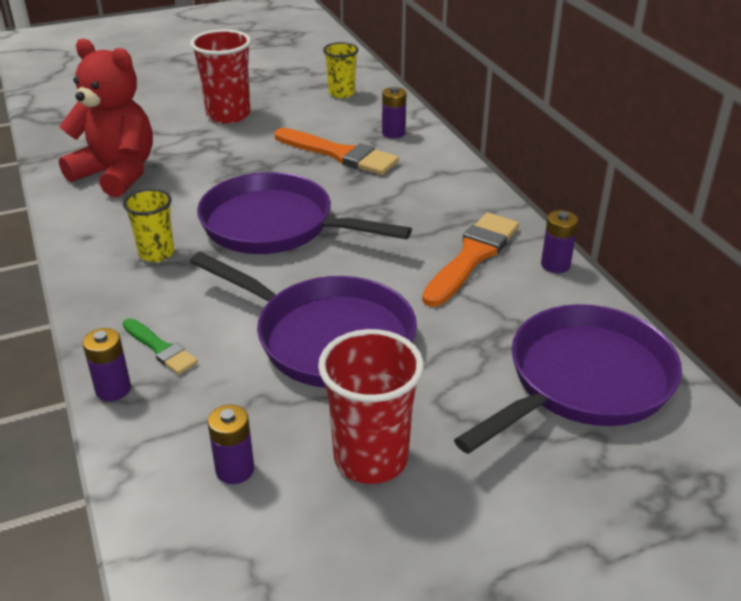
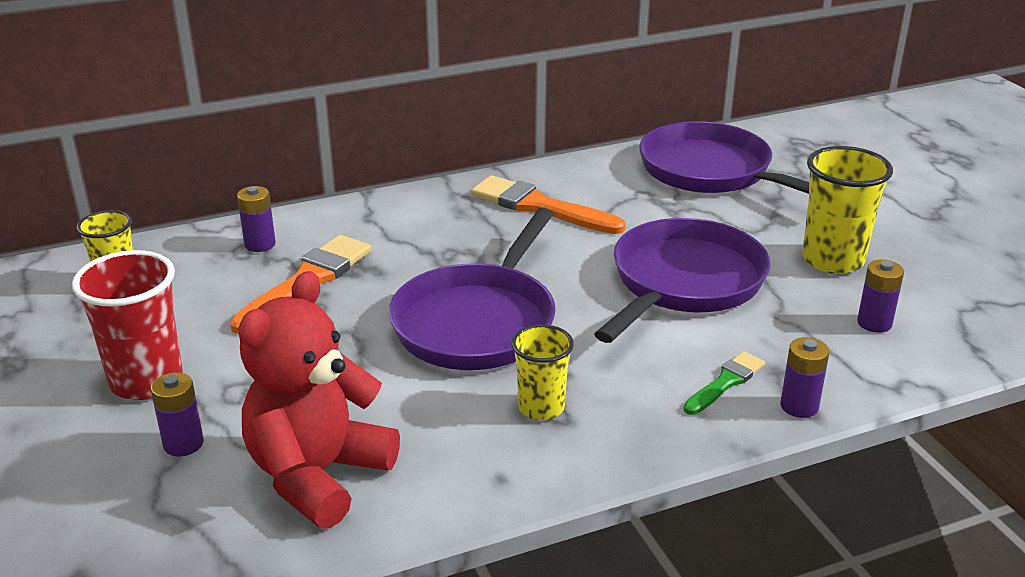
camera: 90 degrees left, 5 degrees down
(370, 458) = (832, 260): red cup -> yellow cup
(555, 265) = (552, 170): purple battery -> purple battery (183, 444)

